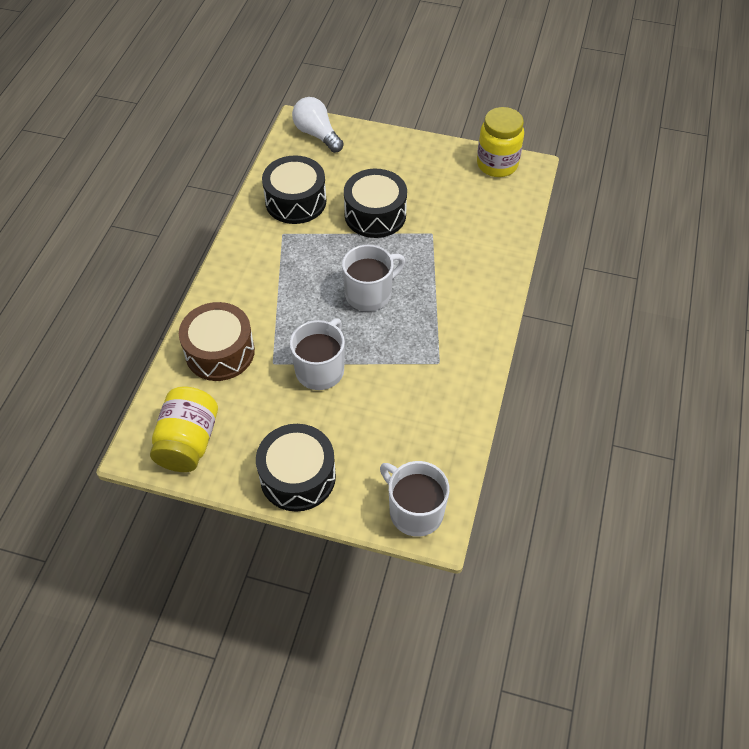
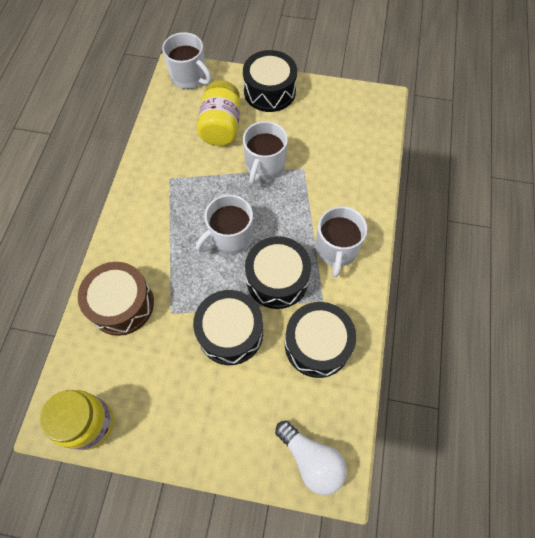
camera: 175 degrees right, 10 degrees up
(188, 442) = (351, 107): yellow jar -> yellow jar (221, 127)
(220, 352) = (348, 174): brown drum -> brown drum (121, 304)
(257, 274) = (336, 249): none -> white mug
(324, 253) = (277, 279): none -> black drum

